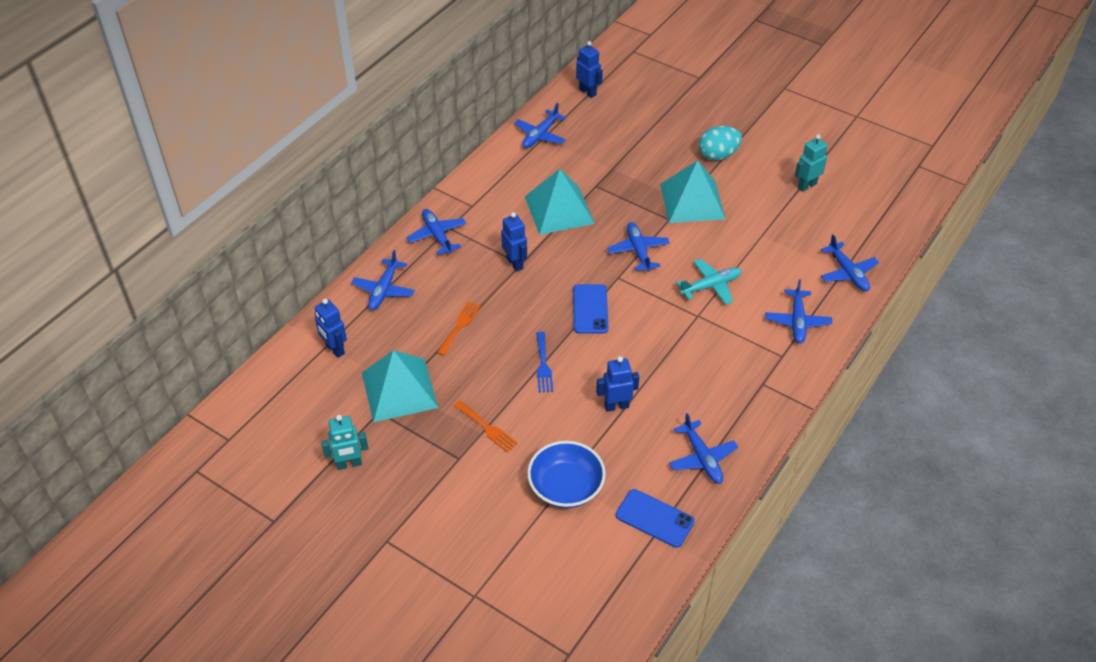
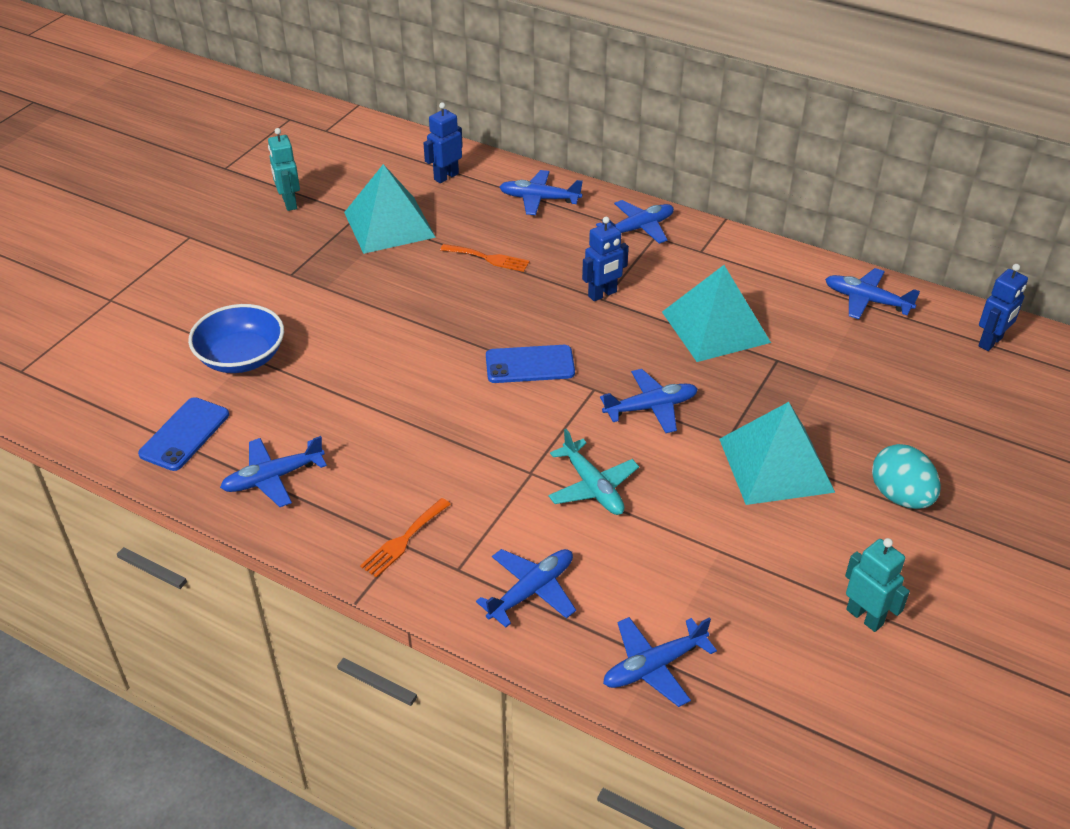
camera: 85 degrees right, 5 degrees down
(487, 428) = (332, 291): orange fork -> orange fork (403, 540)
(543, 365) = (429, 329): blue fork -> none
(616, 406) = (363, 395): blue robot -> none
(797, 321) = (531, 591): blue plane -> blue plane turned 135 degrees clockwise

